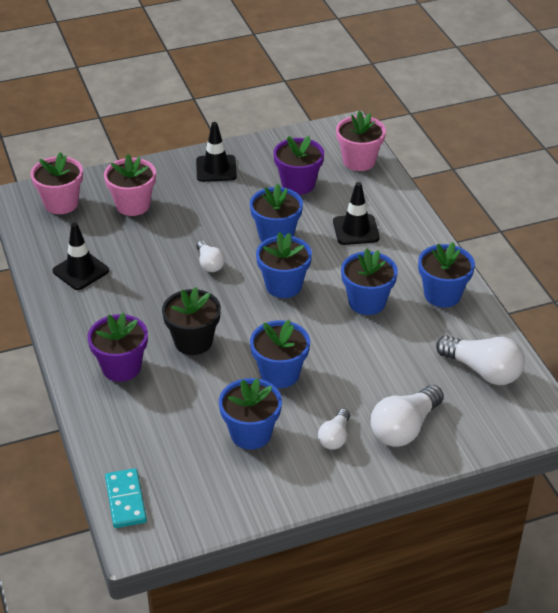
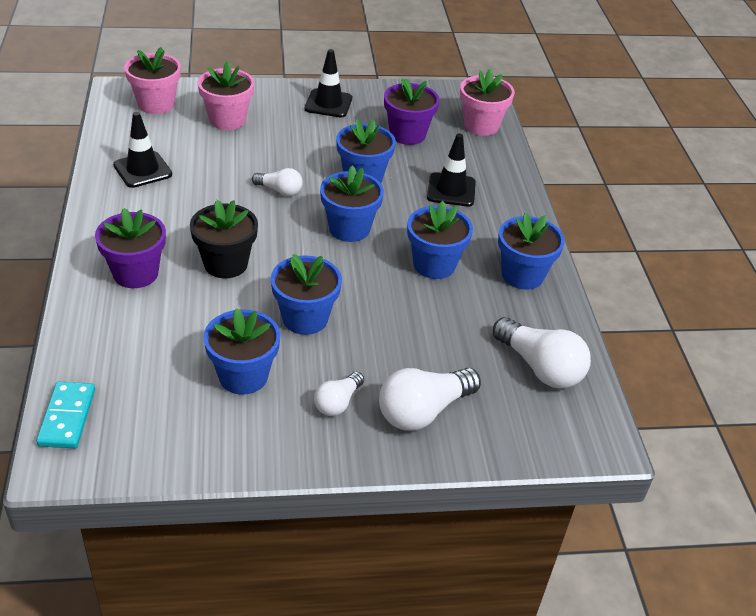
camera: 10 degrees right, 0 degrees up
(209, 264) = (280, 190): white light bulb -> white light bulb turned 60 degrees counterclockwise

